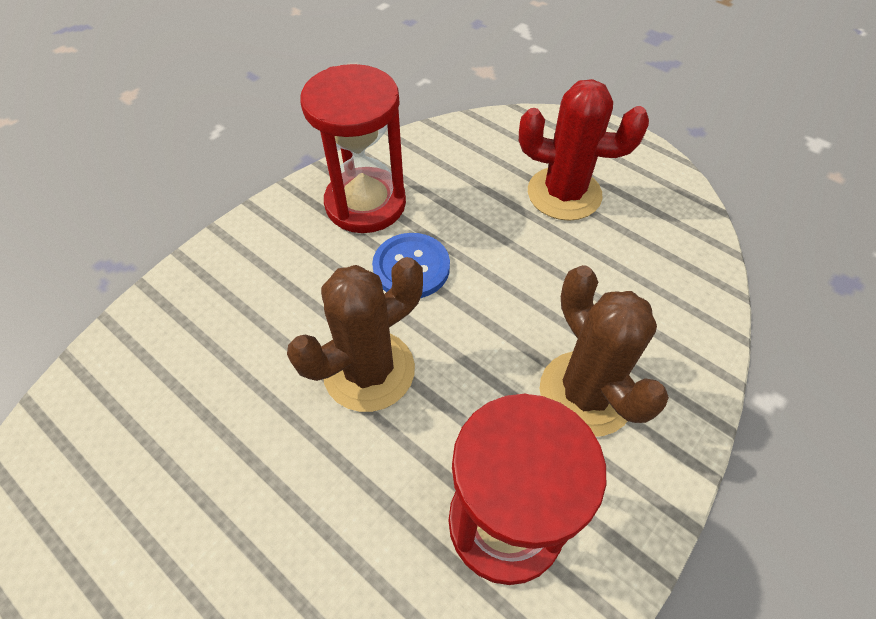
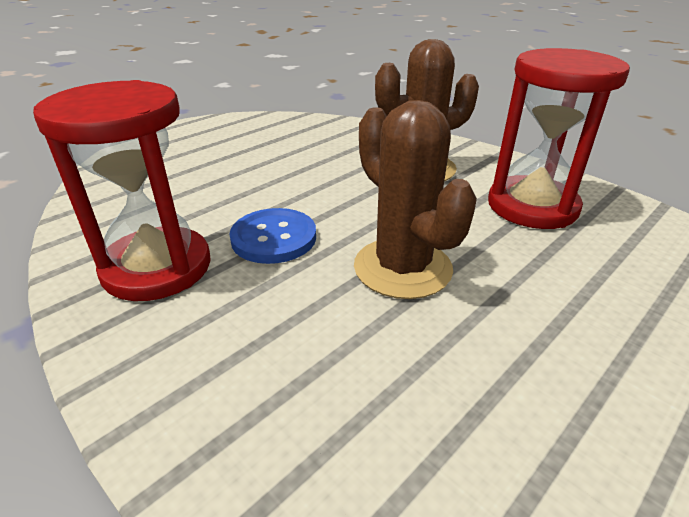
camera: 85 degrees left, 20 degrees down
(564, 194) = (218, 157): red cactus -> none

